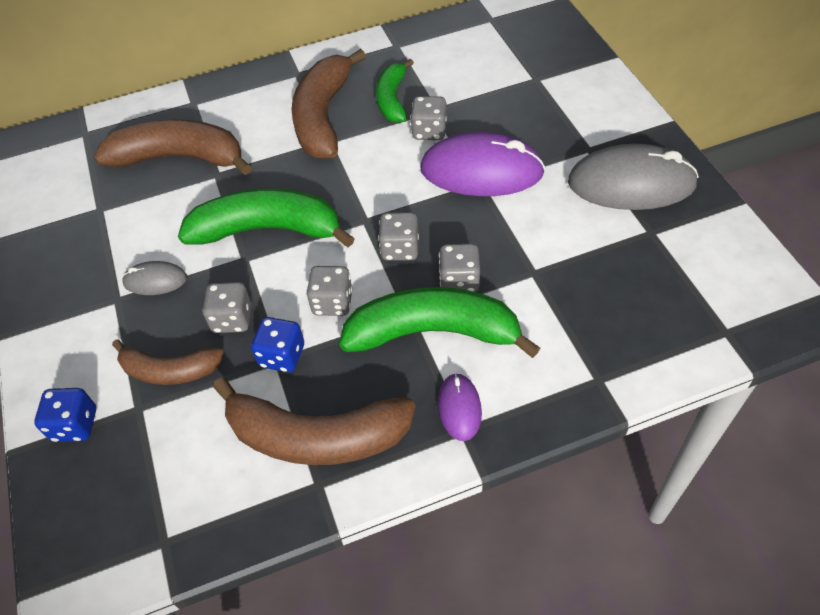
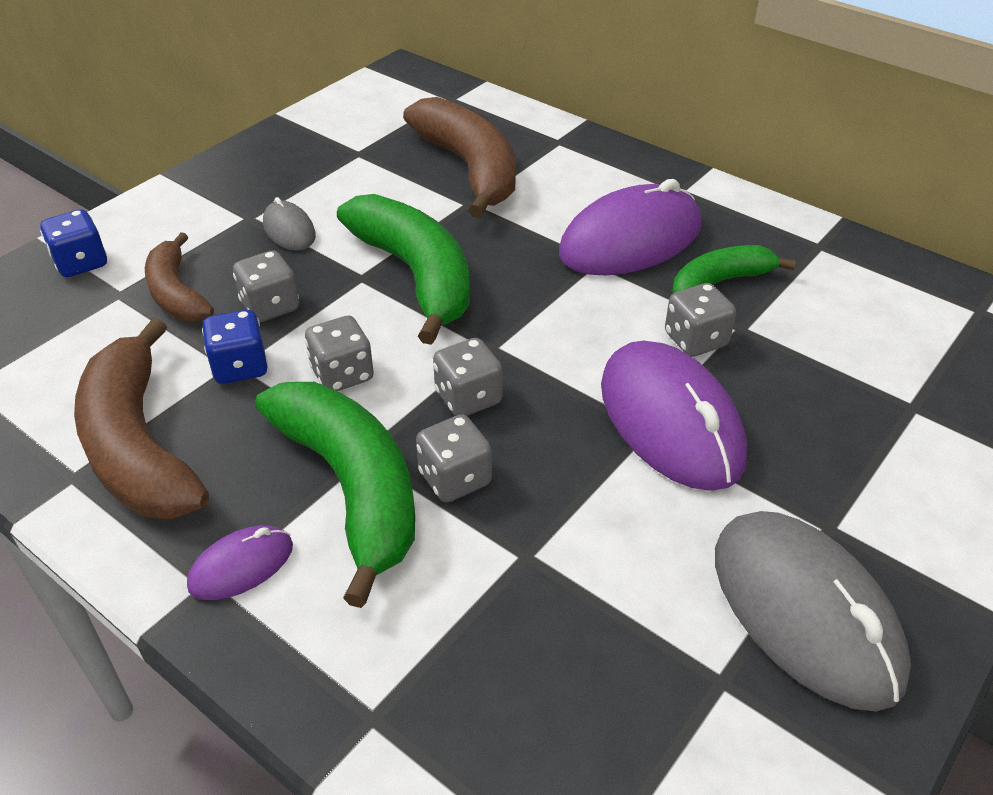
camera: 55 degrees right, 10 degrees down
(323, 117) = (630, 240): brown banana -> purple mouse

